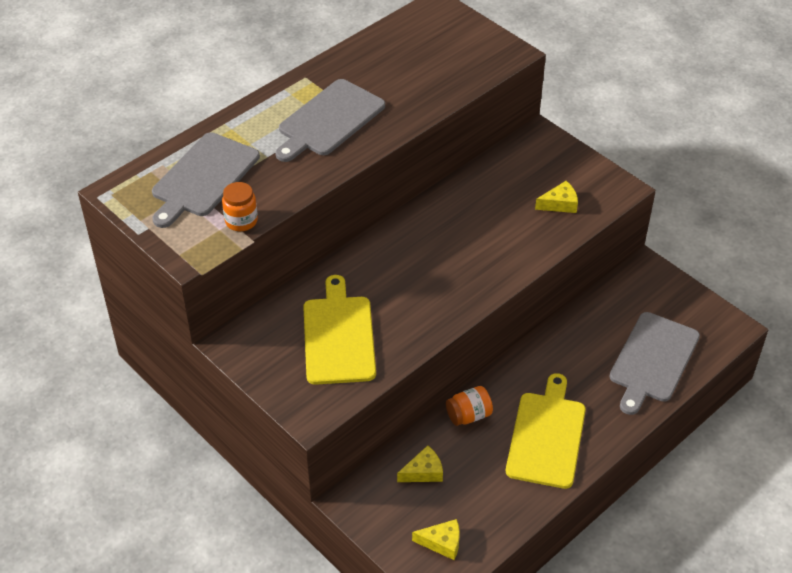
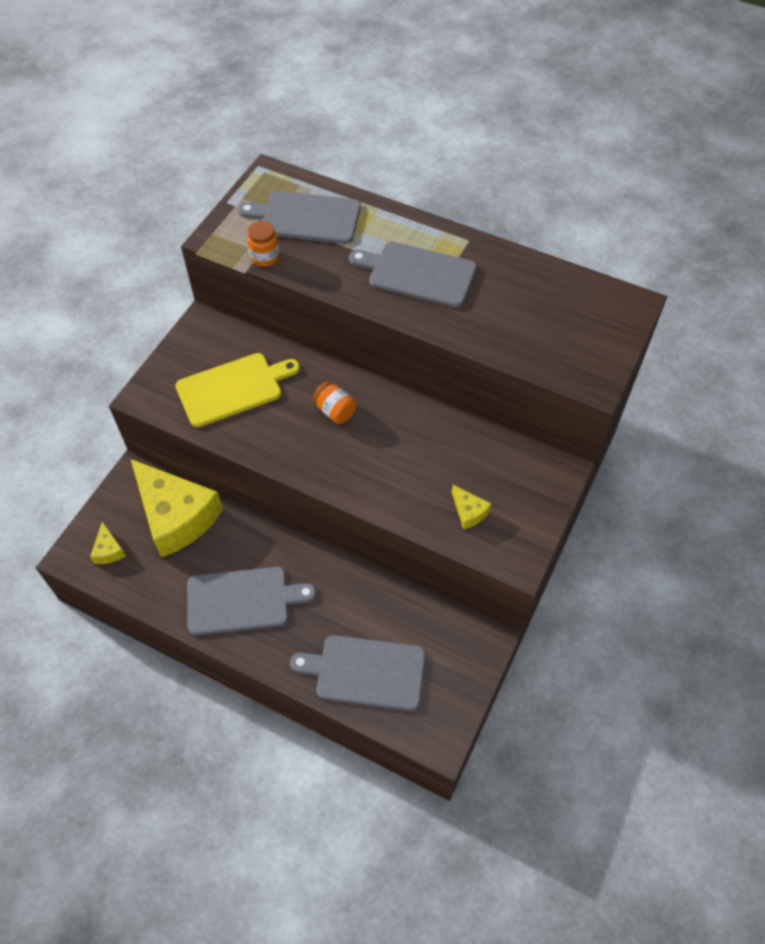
camera: 70 degrees right, 10 degrees up
(423, 472) = (176, 516): yellow cheese -> yellow cheese, size x2.48
(468, 415) = (246, 532): orange jar -> orange jar (335, 411)
(546, 436) = (242, 600): yellow cutting board -> grey cutting board

